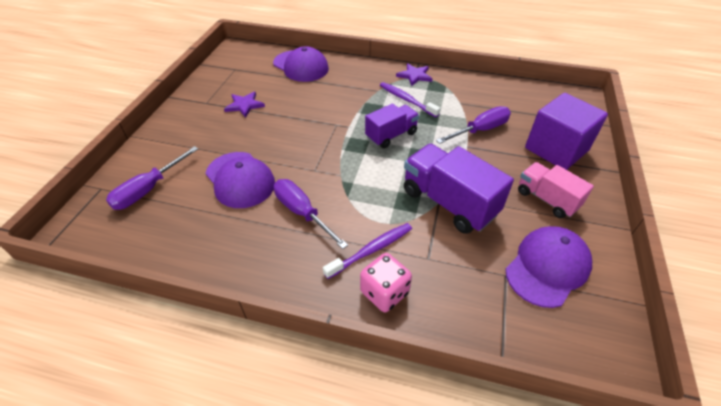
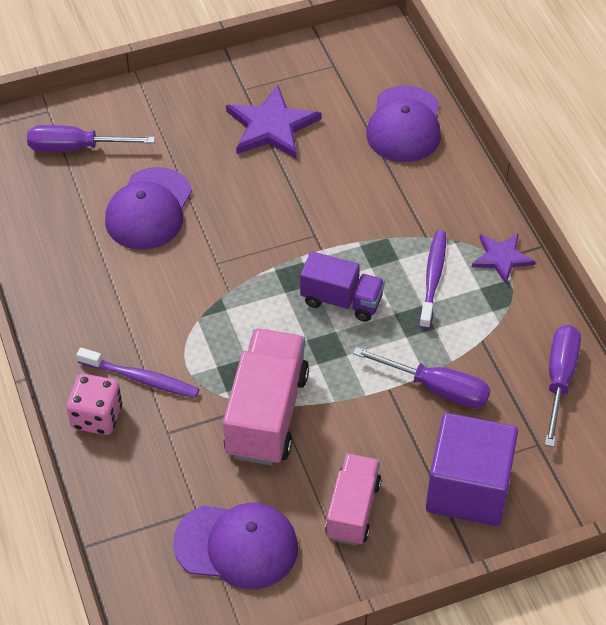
camera: 55 degrees right, 5 degrees up
(244, 105) = (271, 126): purple star -> purple star, size x1.63
(302, 213) = (145, 292): purple screwdriver -> purple screwdriver (559, 379)
(448, 202) = (266, 414): purple truck -> pink truck

